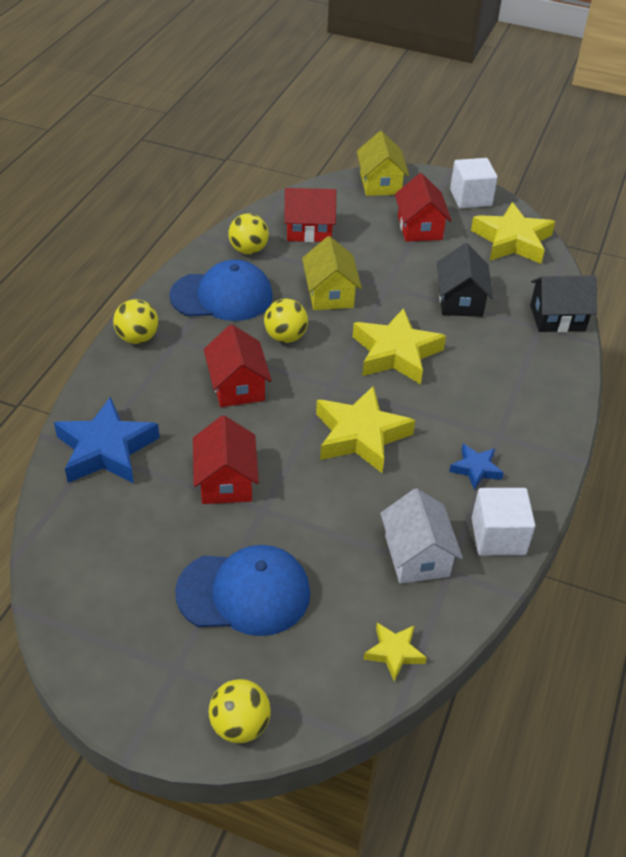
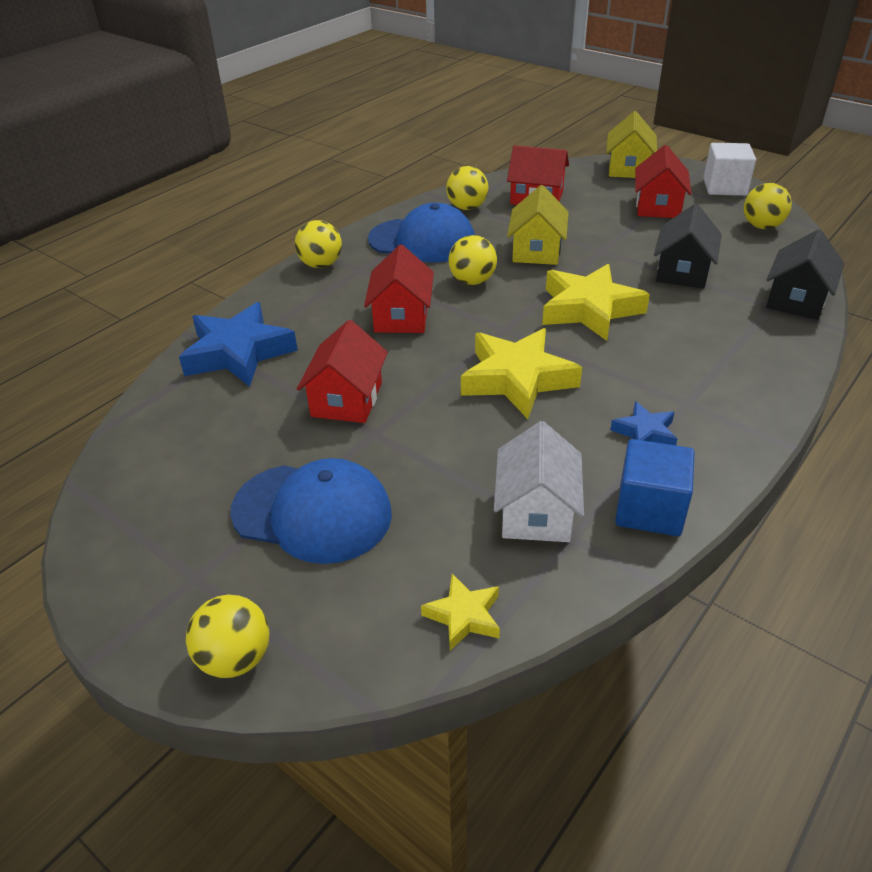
camera: 20 degrees right, 5 degrees down
(498, 536) = (649, 509): white cube -> blue cube
(512, 240) = (761, 226): yellow star -> yellow ball
(557, 318) = (796, 300): black house -> black house turned 75 degrees counterclockwise

